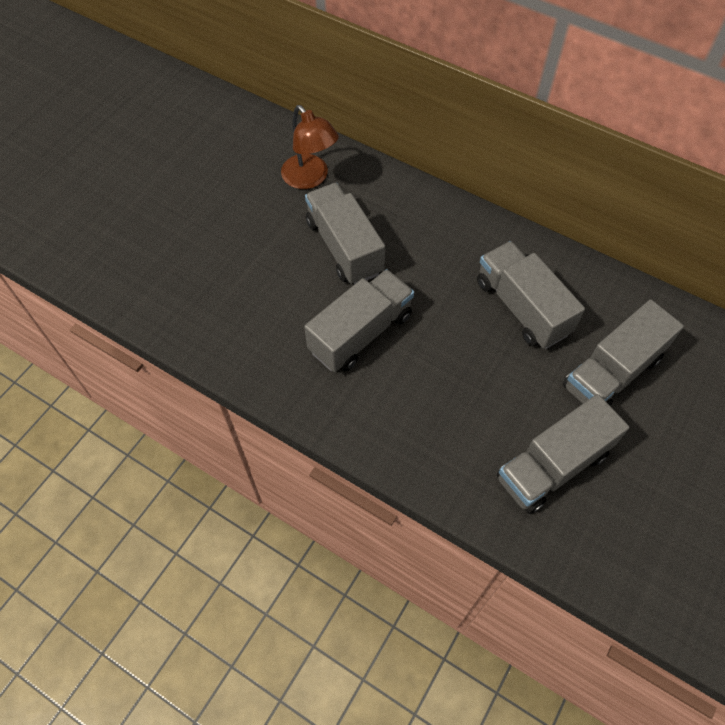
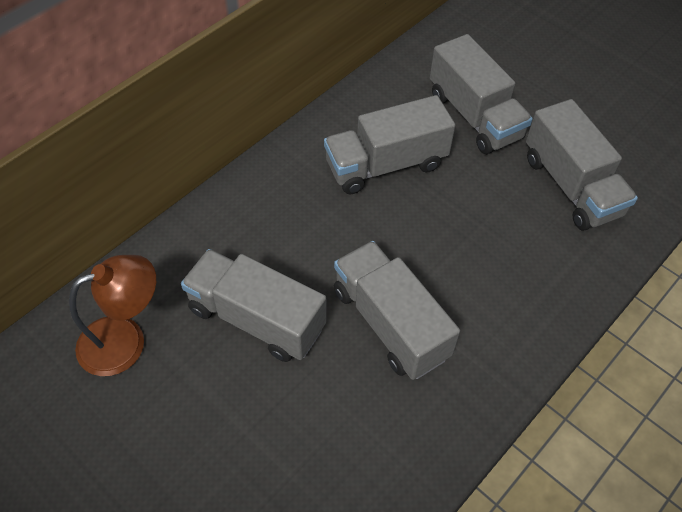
camera: 80 degrees left, 5 degrees down
(344, 247) = (256, 319): grey truck -> grey truck turned 45 degrees clockwise

